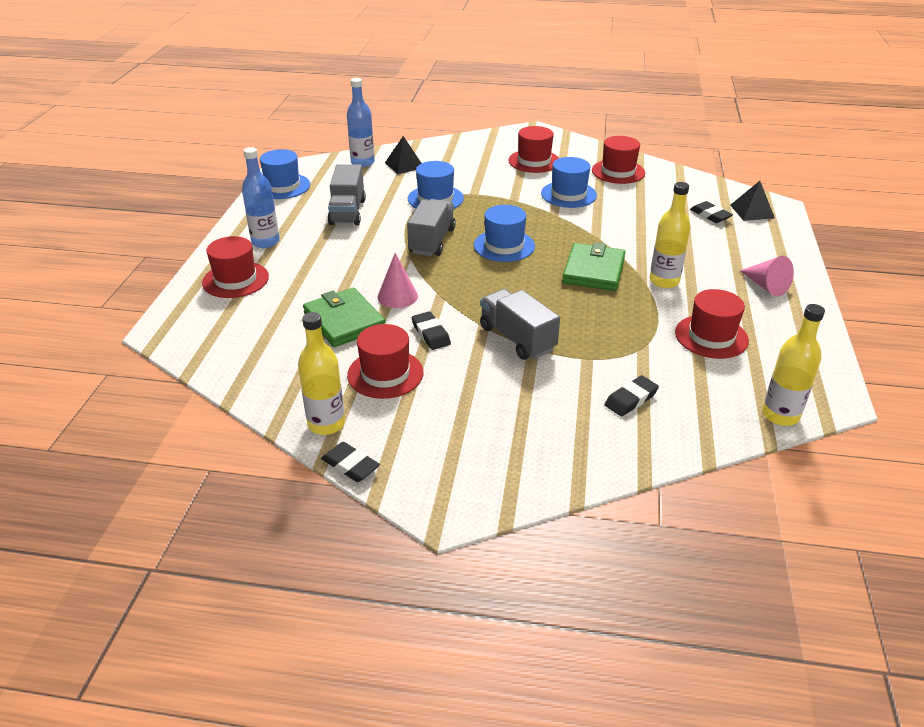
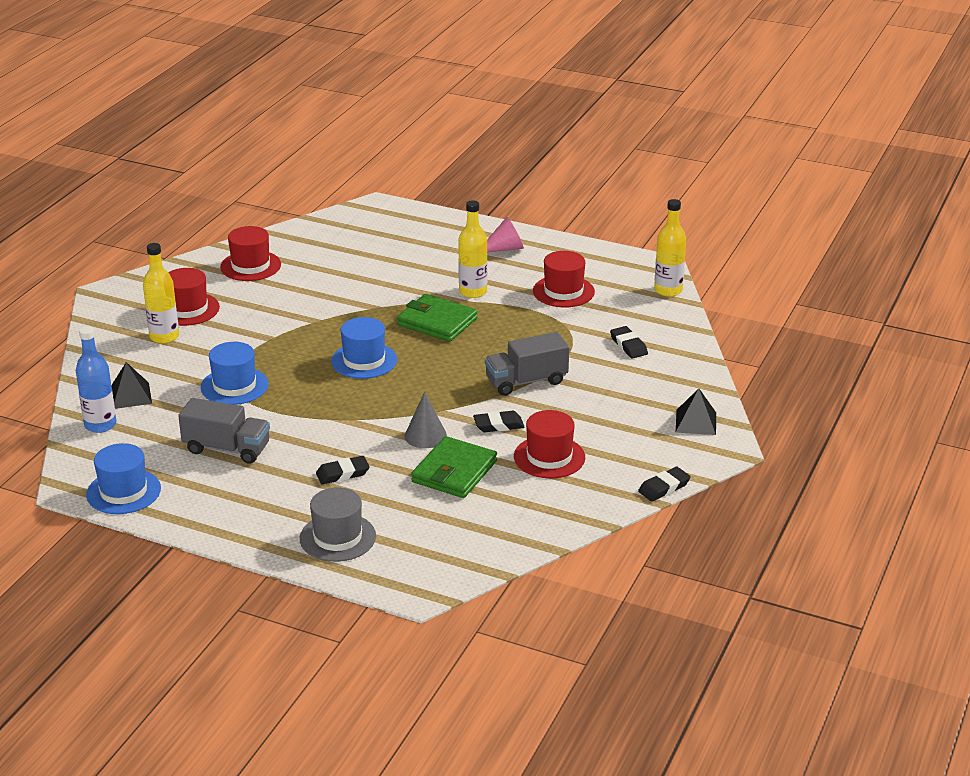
camera: 75 degrees left, 5 degrees down
(235, 280) = (337, 537): red hat -> grey hat
(265, 242) = (263, 512): blue bottle -> none
(326, 424) = (608, 495): yellow bottle -> yellow bottle (164, 337)
(344, 321) = (454, 471): green wallet -> green wallet turned 45 degrees counterclockwise
(397, 296) = (425, 436): pink cone -> grey cone
(432, 241) = (329, 401): grey truck -> none
(568, 194) = (281, 304): blue hat -> none
(710, 215) = (373, 241): black eraser -> black eraser (343, 474)
(752, 211) = (379, 219): black pyramid -> black pyramid (696, 422)

